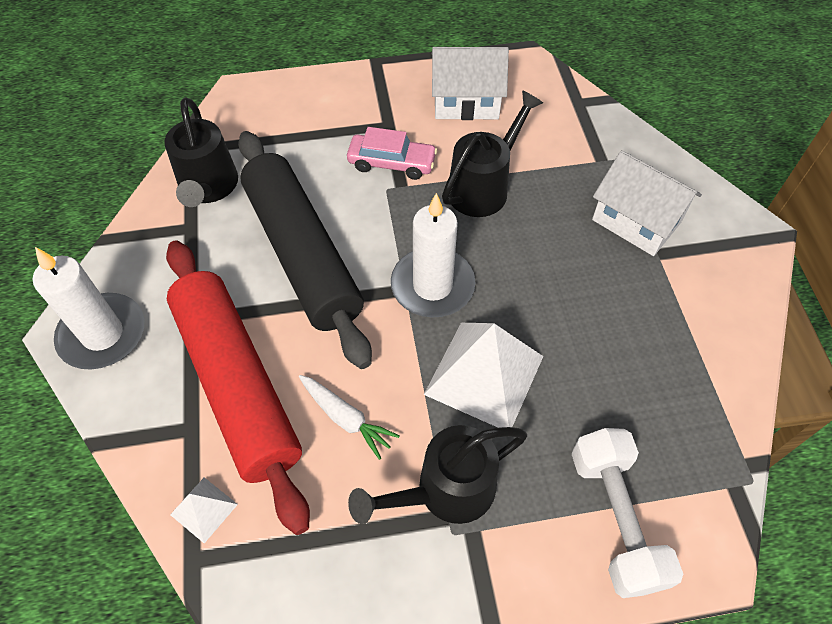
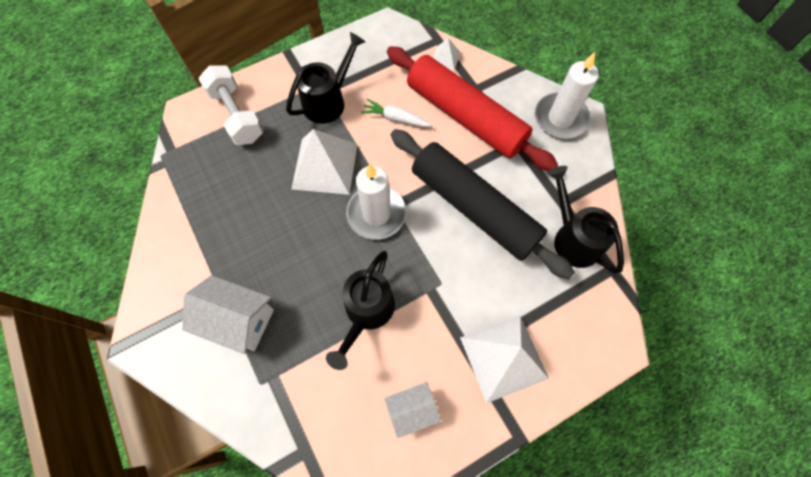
camera: 160 degrees right, 10 degrees up
(356, 113) = (503, 357): none -> white pyramid
(392, 163) = (448, 311): pink car -> none
(466, 102) = (412, 410): white house -> white house, size x0.64

